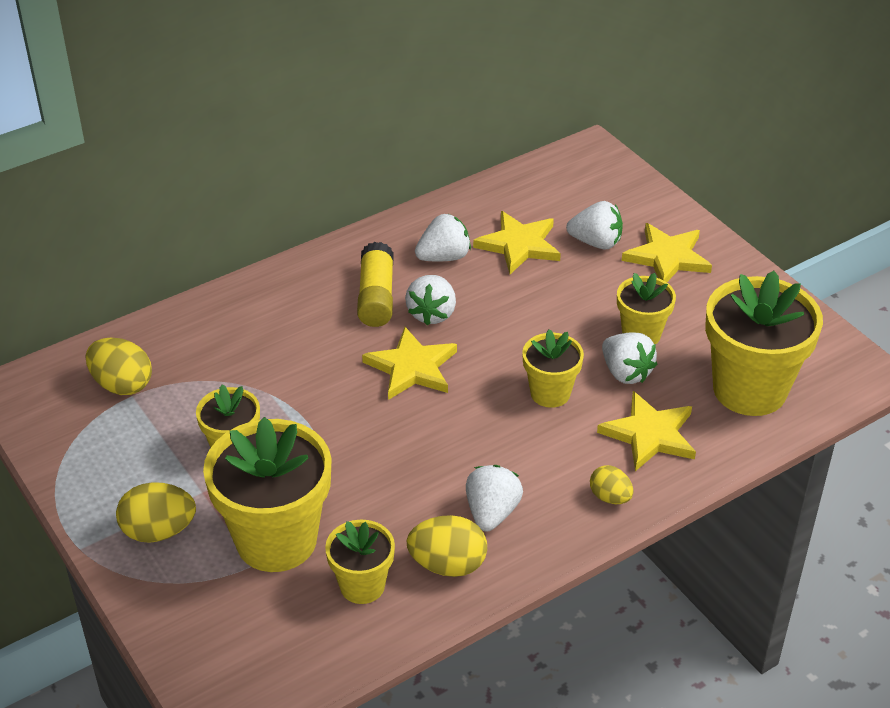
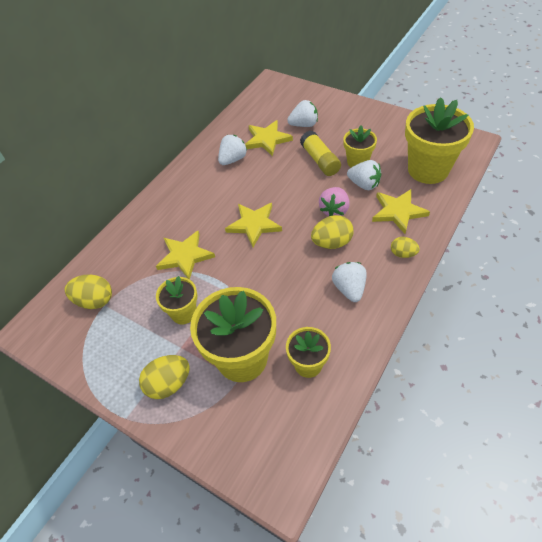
camera: 20 degrees left, 10 degrees up
(376, 297) = (210, 193): yellow glue stick -> yellow glue stick (320, 160)
(432, 313) = (246, 191): white strawberry -> none
(448, 565) = (346, 330): yellow egg -> yellow egg (332, 243)
(550, 393) = (334, 210): yellow flower pot -> pink strawberry
(667, 257) = (343, 119): yellow star -> yellow star (185, 256)

